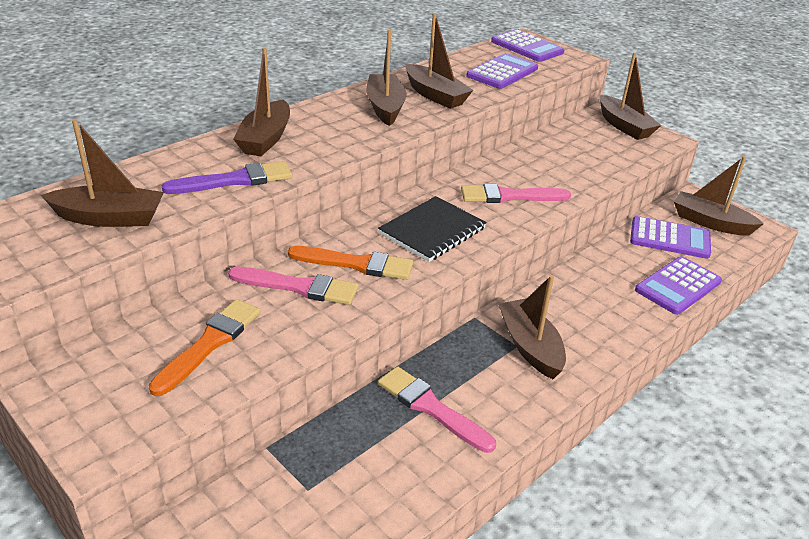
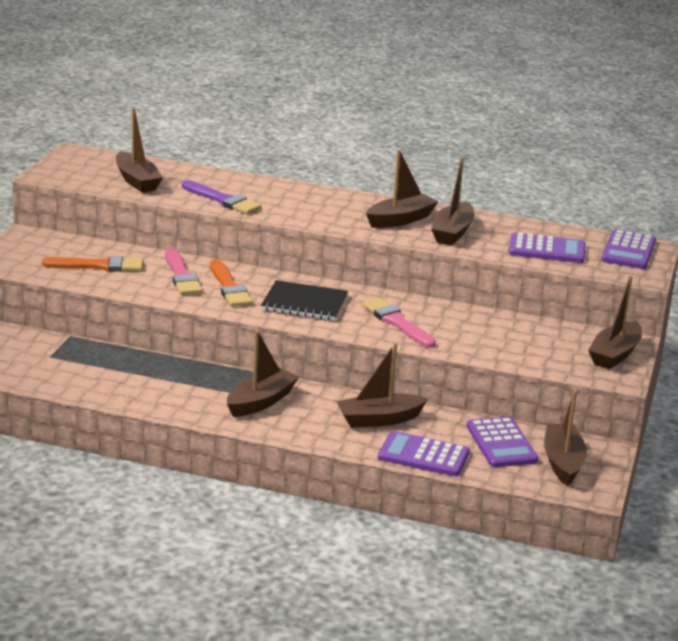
camera: 60 degrees right, 10 degrees down
(265, 139) = (289, 194): brown boat -> brown boat (379, 419)
(431, 408) = (156, 378): pink brush -> none

